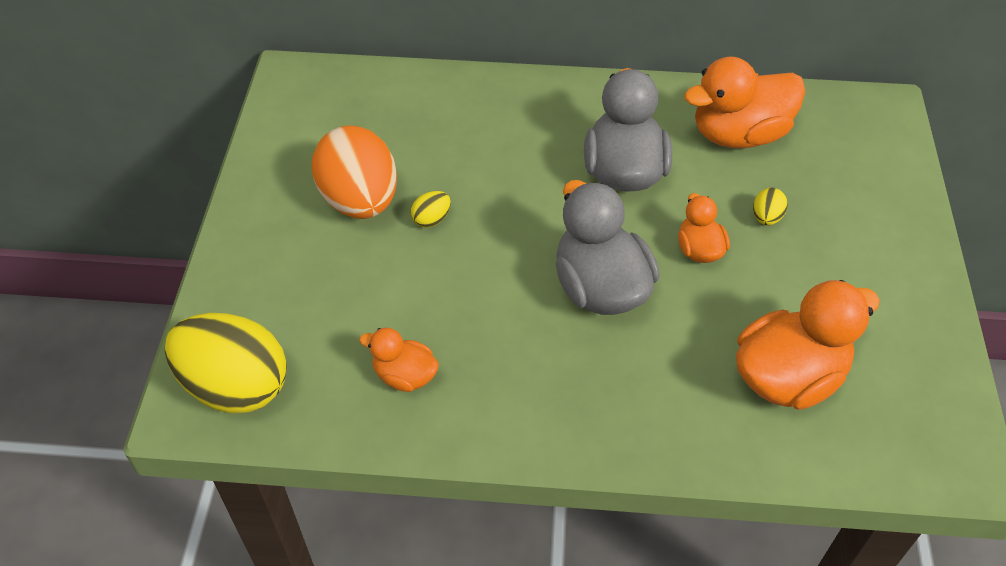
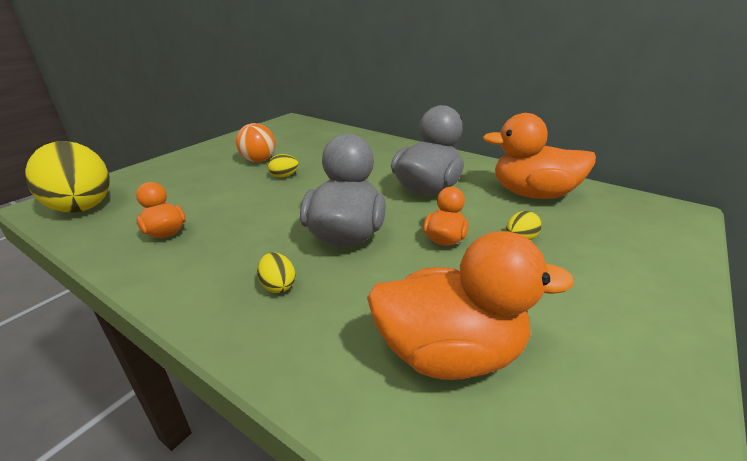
camera: 30 degrees right, 20 degrees down
(360, 201) = (258, 160): orange egg -> orange ball
(599, 382) = (278, 285): none -> yellow egg

